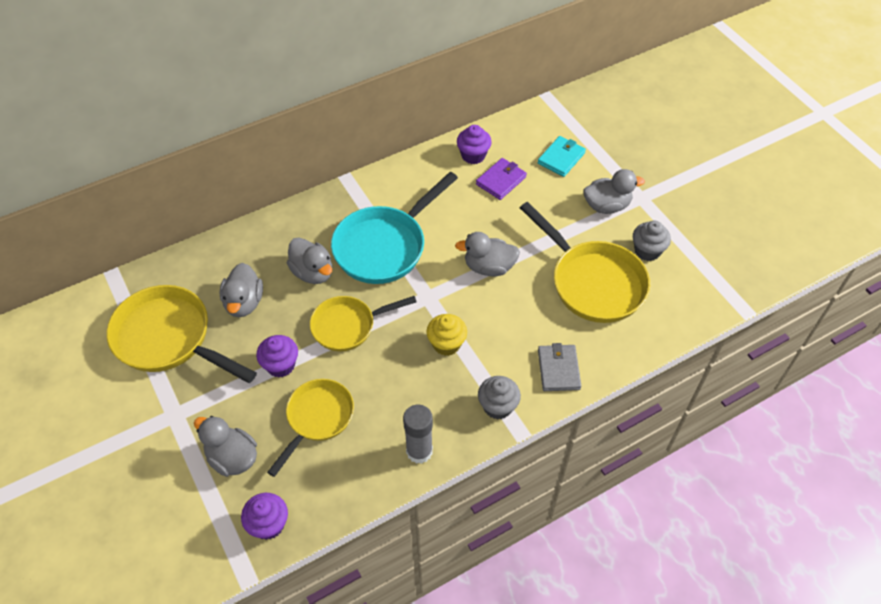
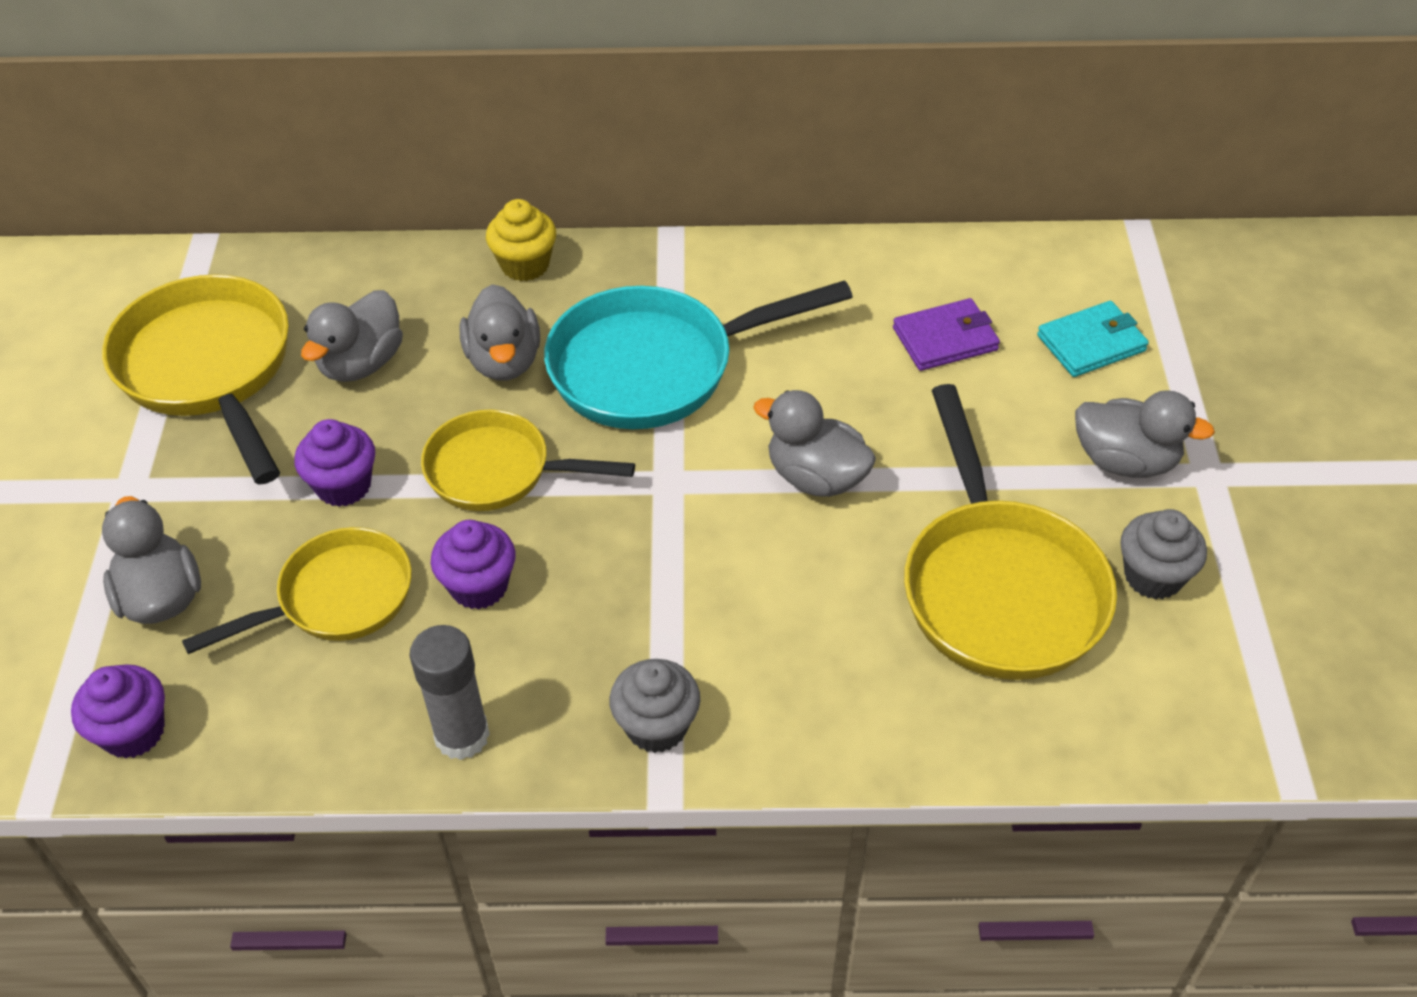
camera: 30 degrees right, 5 degrees down
(446, 344) = (643, 575): yellow cupcake -> yellow cupcake (525, 265)
(473, 155) = (923, 278): purple cupcake -> purple cupcake (479, 586)
(558, 369) = (819, 714): grey wallet -> none

